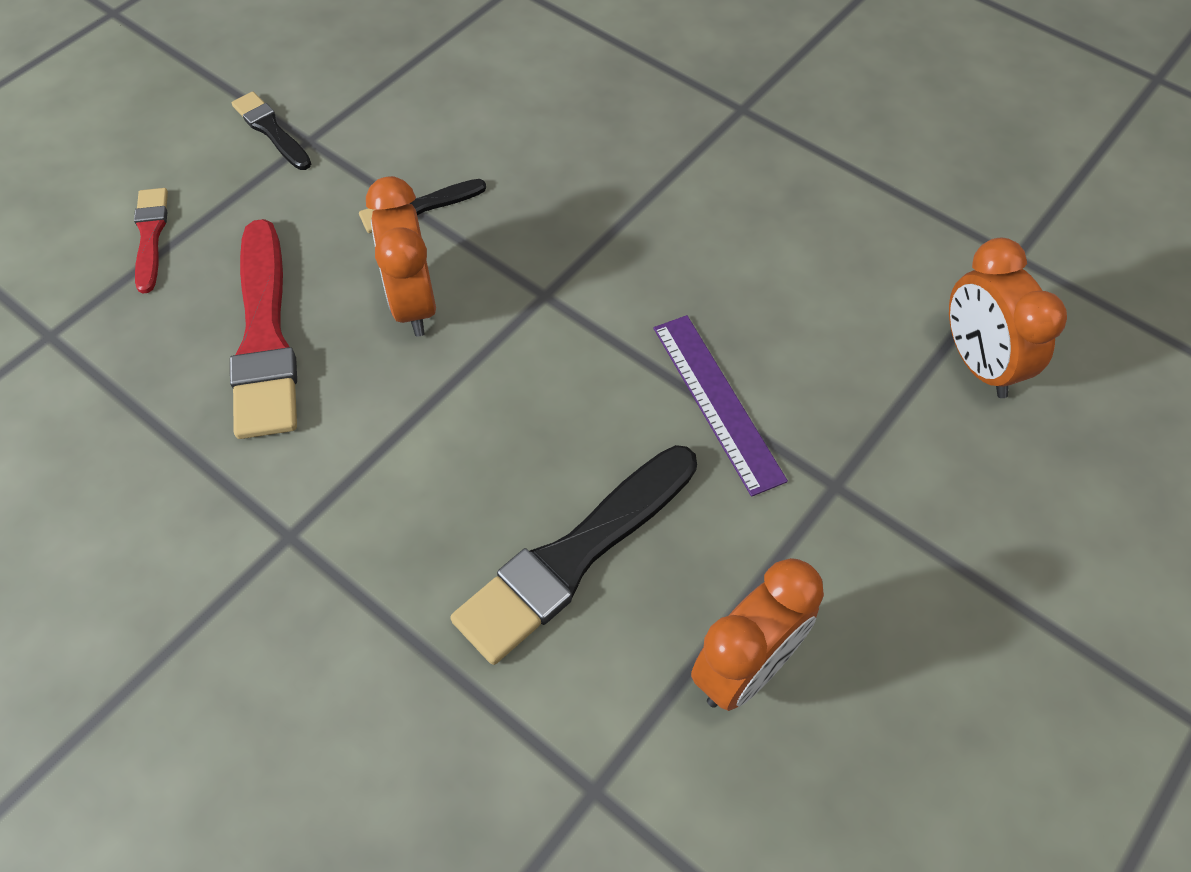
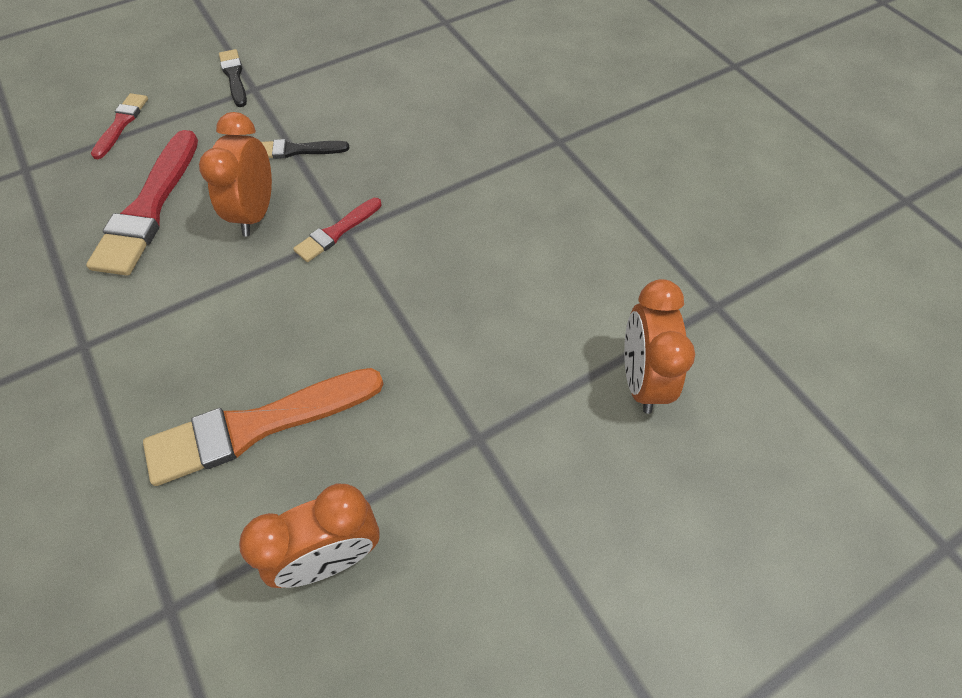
camera: 20 degrees right, 0 degrees up
(532, 297) = (336, 232): none -> red brush
(574, 557) = (257, 426): black brush -> orange brush
(717, 402) = (424, 346): purple ruler -> none

